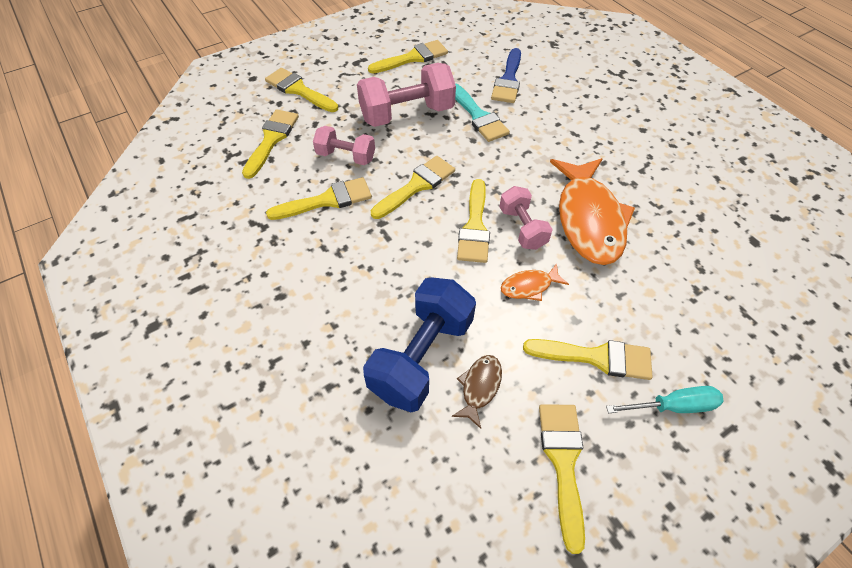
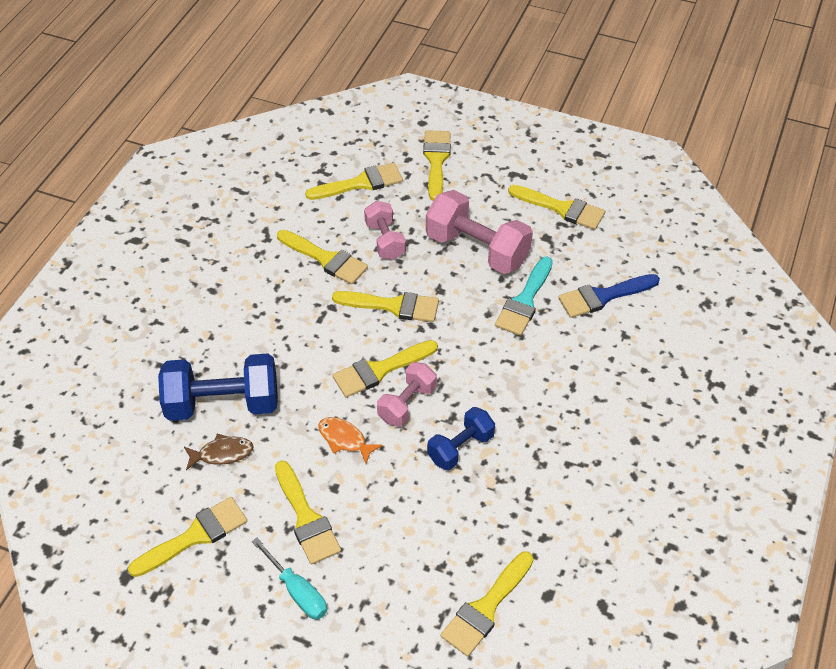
camera: 55 degrees right, 5 degrees down
(589, 219) = (460, 448): orange fish -> blue dumbbell
(750, 282) = (486, 607): none -> yellow brush

